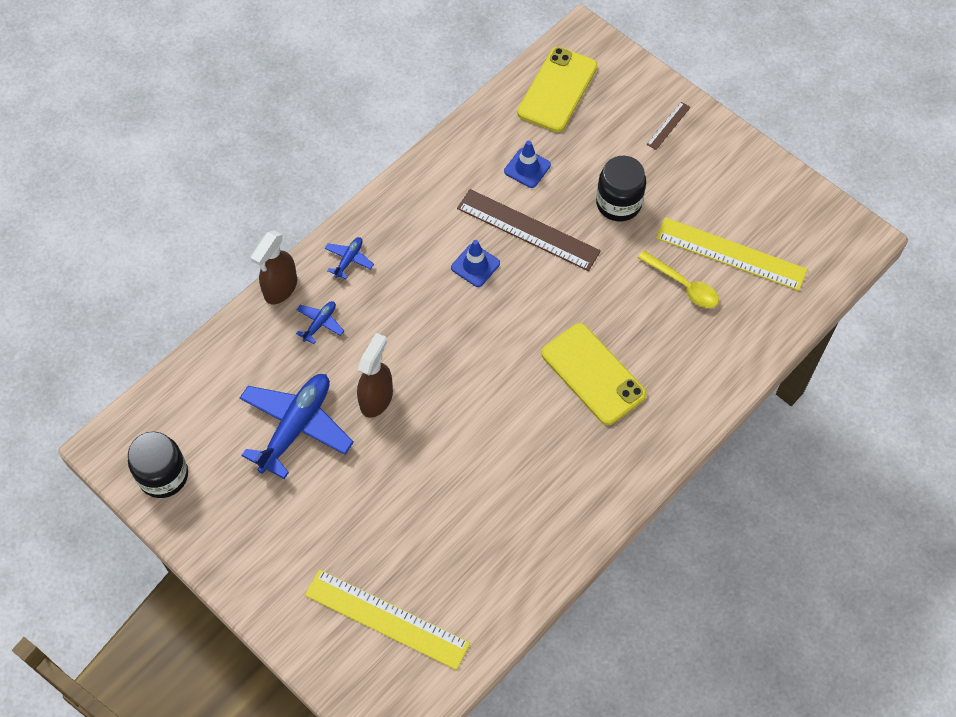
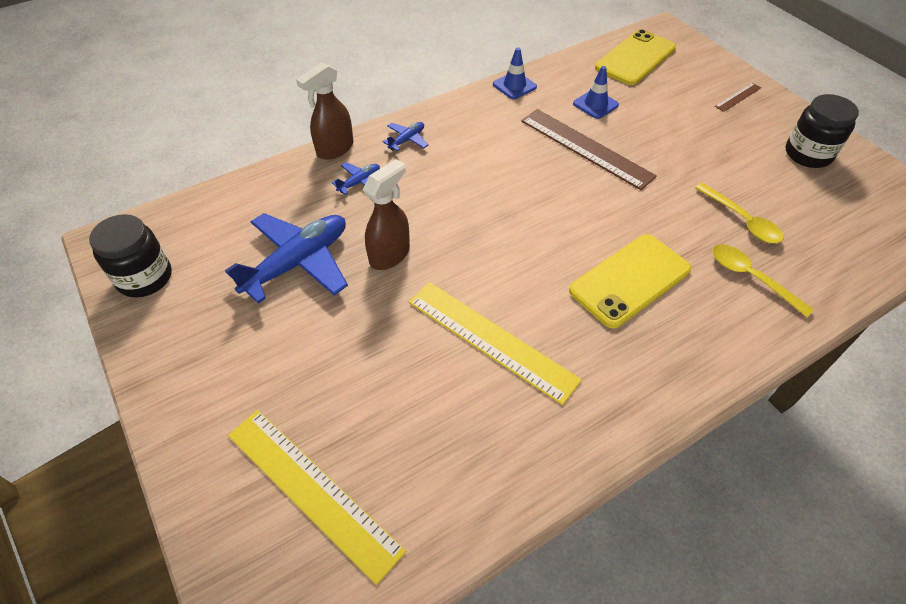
camera: 15 degrees right, 10 degrees down
(475, 265) = (526, 165): blue traffic cone -> blue traffic cone (514, 86)
(593, 374) = (630, 280): yellow phone -> yellow phone turned 75 degrees clockwise
(618, 203) = (680, 144): black jar -> black jar (808, 154)
(694, 346) = (750, 277): none -> yellow spoon
(730, 254) = (796, 203): yellow ruler -> yellow ruler (491, 340)

